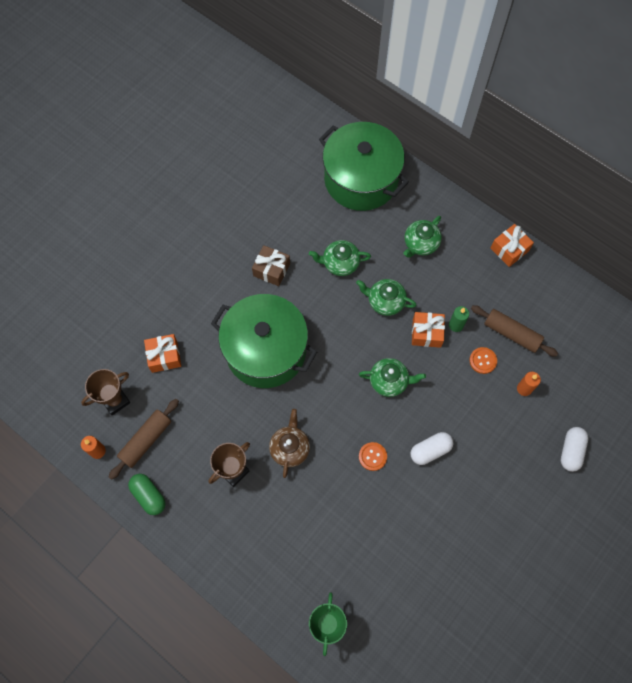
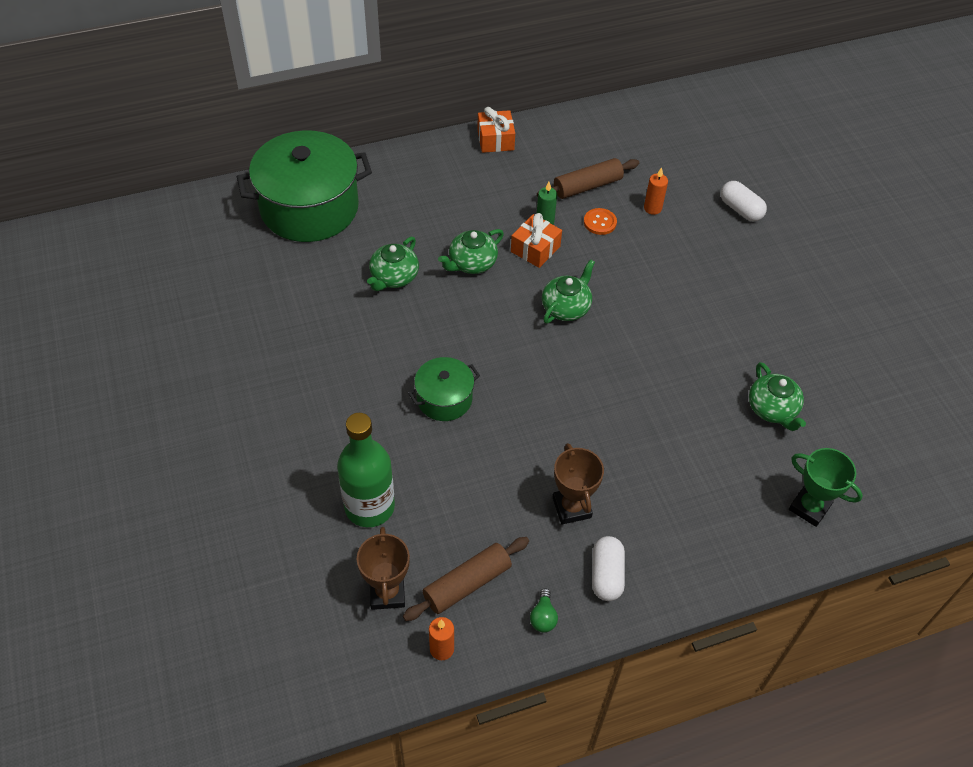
camera: 60 degrees left, 15 degrees down
(146, 440) = (467, 584): brown rolling pin -> brown rolling pin turned 75 degrees clockwise
(149, 496) = (543, 617): green capsule -> green light bulb
(164, 356) = (369, 507): orange gift -> green bottle
(265, 350) = (444, 399): green pot -> green pot, size x0.50
(271, 269) = (347, 341): brown gift -> none
(290, 448) = (581, 437): brown teapot -> none
(372, 456) = (642, 366): orange button -> none
(420, 244) = (430, 201): green teapot -> green teapot (772, 409)
(430, 450) = (668, 314): white capsule -> white capsule (606, 575)

